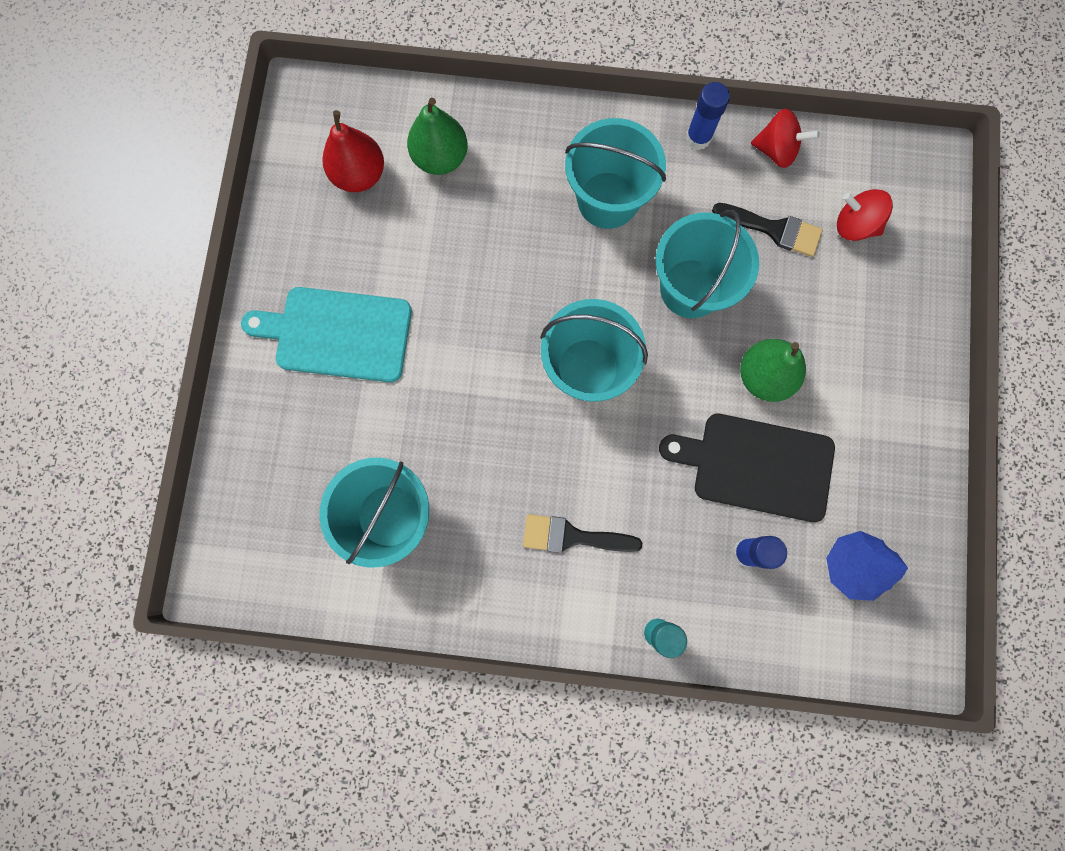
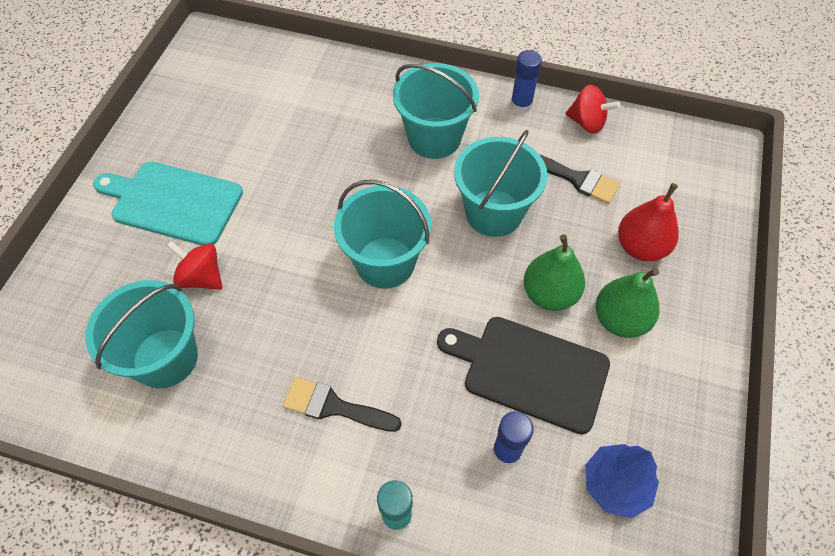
camera: 10 degrees right, 20 degrees down
(359, 175) = (232, 93): red pear -> red pear (641, 247)
(440, 158) = (302, 90): green pear -> green pear (620, 320)
(854, 225) = (650, 186): red spinning top -> red spinning top (201, 277)

